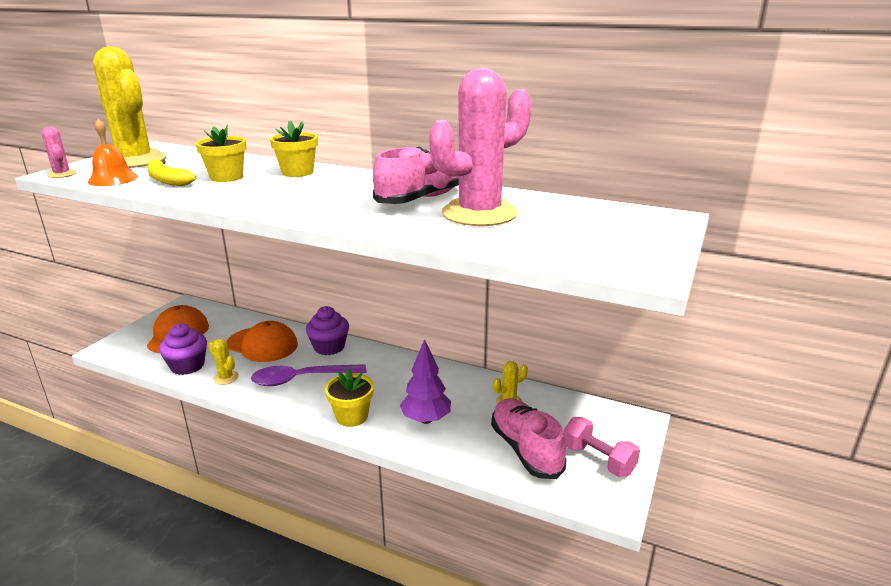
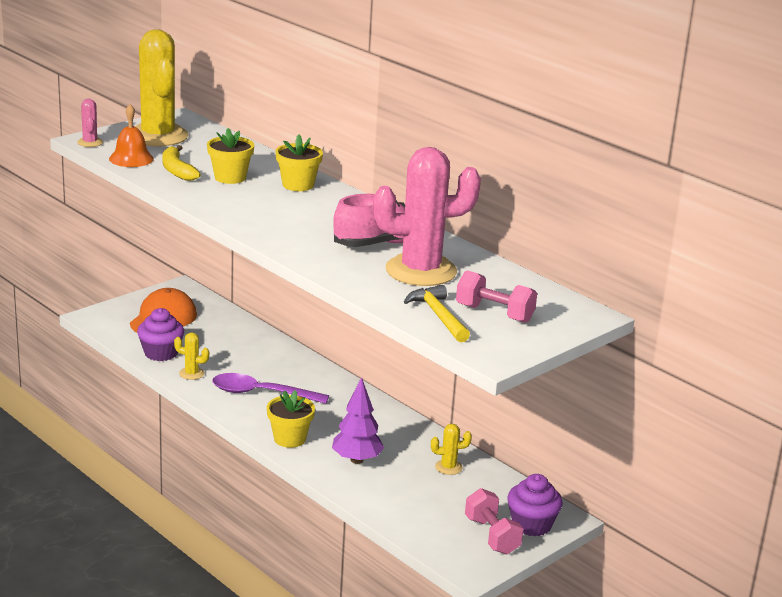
camera: 20 degrees right, 0 degrees up
(226, 378) = (191, 373): yellow cactus -> yellow cactus turned 45 degrees counterclockwise
(262, 345) = (240, 350): orange cap -> none
(329, 347) = (305, 370): purple cupcake -> purple cupcake (531, 525)
(526, 449) = (431, 509): pink shoe -> none
(543, 247) = (438, 316): none -> yellow hammer
(591, 234) = (494, 313): none -> pink dumbbell

